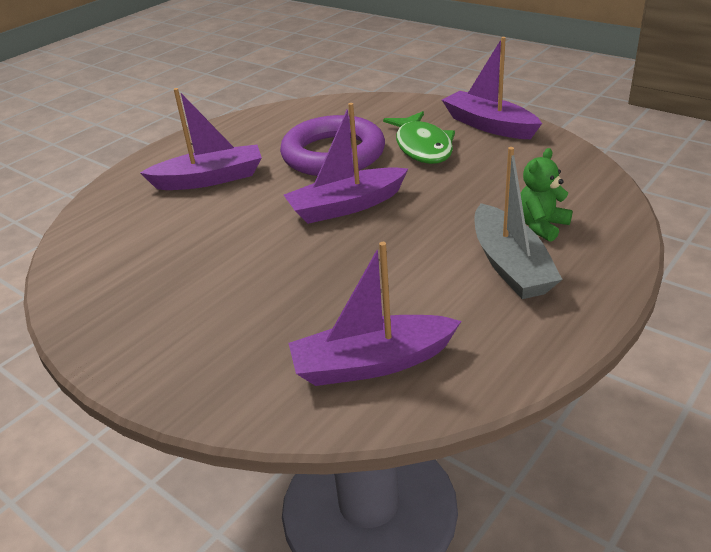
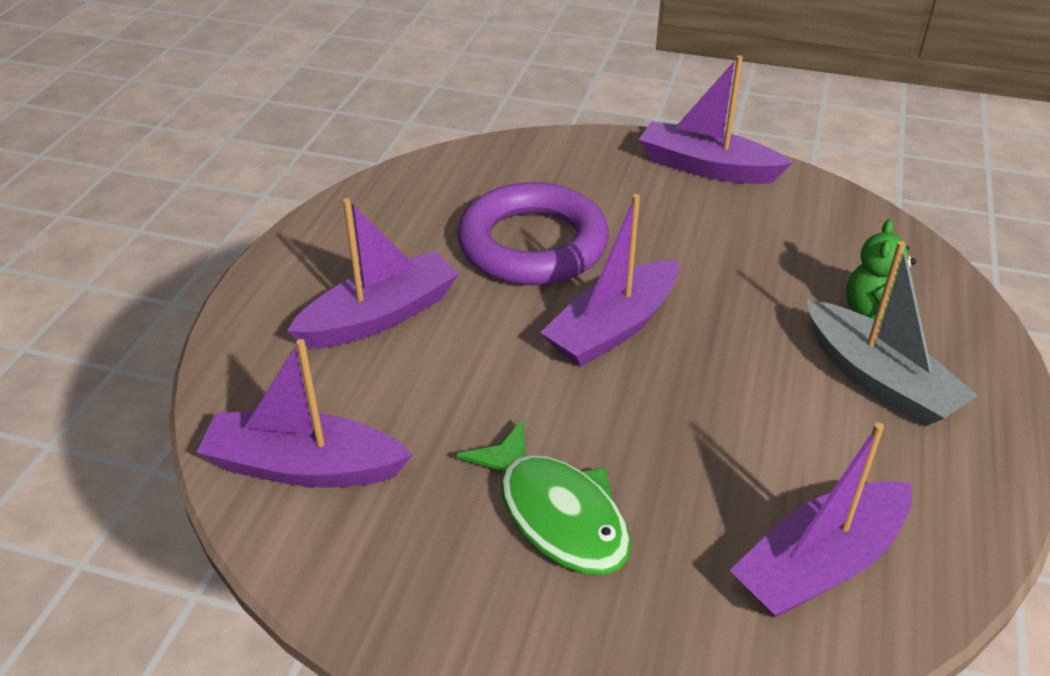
camera: 25 degrees left, 5 degrees up
(105, 246) = (304, 466): none -> purple boat
(422, 147) = (646, 214): green fish -> green fish (557, 514)

